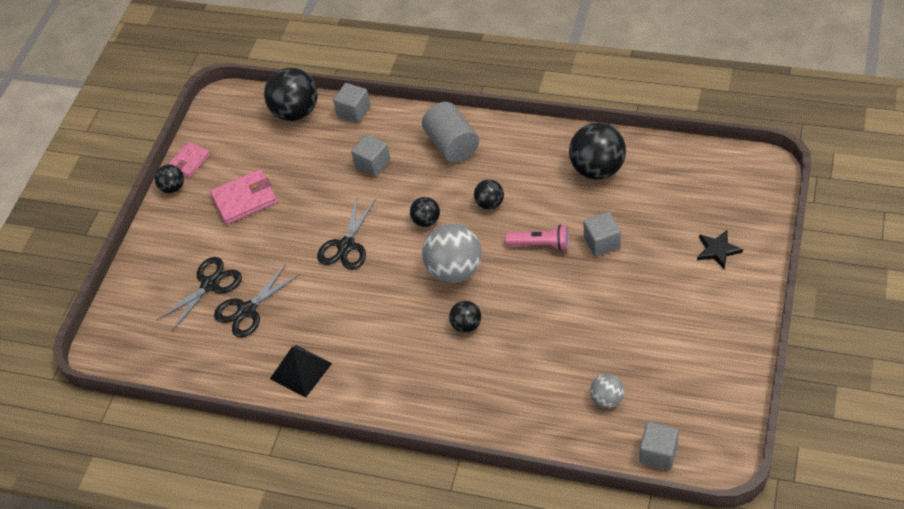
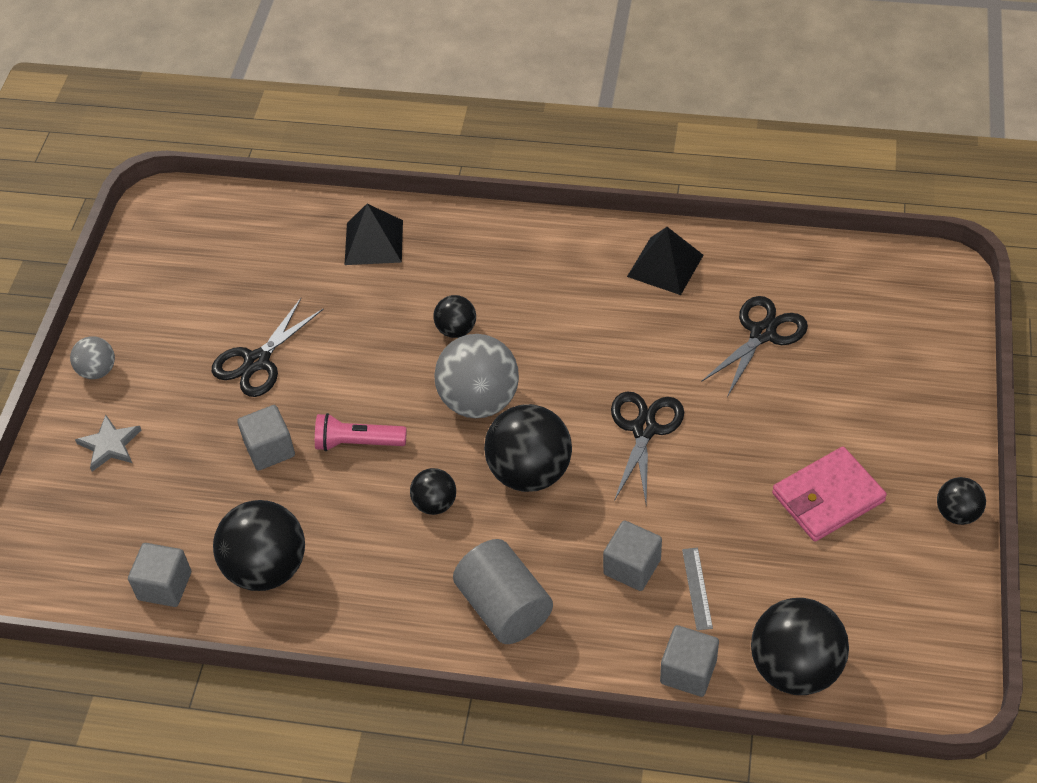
camera: 170 degrees right, 0 degrees up
(189, 161) = (951, 563): pink wallet -> none
(210, 285) = (830, 365): black scissors -> black scissors (257, 361)
(338, 152) = (697, 588): none -> grey ruler
(426, 221) = (529, 472): black ball -> black ball, size x1.89
(528, 408) = (373, 242): none -> black pyramid
(607, 399) = (279, 256): grey ball -> grey ball (98, 371)
(658, 453) = (226, 207): grey cube -> grey cube (165, 586)
(718, 250) = (110, 445): black star -> grey star

